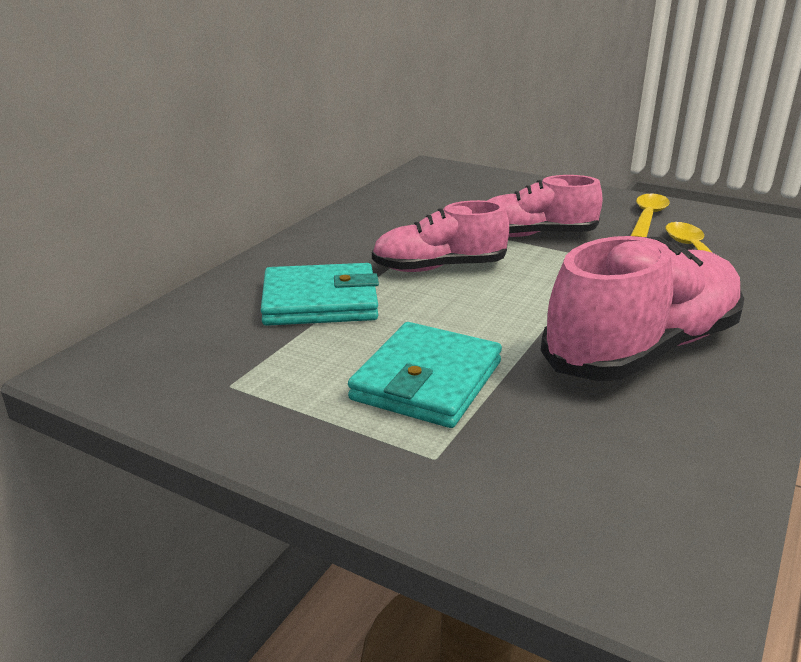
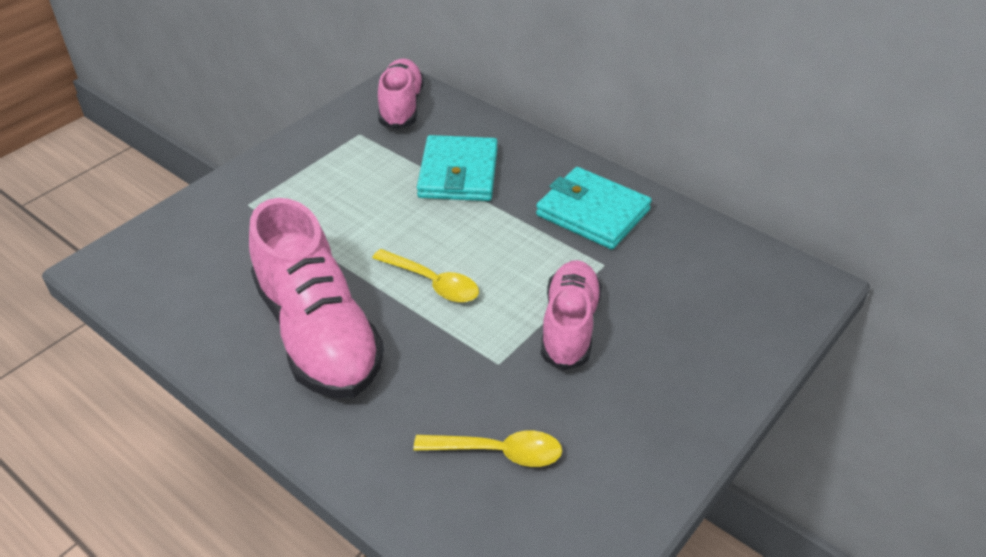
camera: 100 degrees right, 15 degrees up
(427, 381) = (327, 212): turquoise wallet -> turquoise wallet (592, 212)
(439, 268) = (503, 244): pink shoe -> pink shoe (401, 107)
(647, 218) = (608, 447): yellow spoon -> yellow spoon (433, 283)

